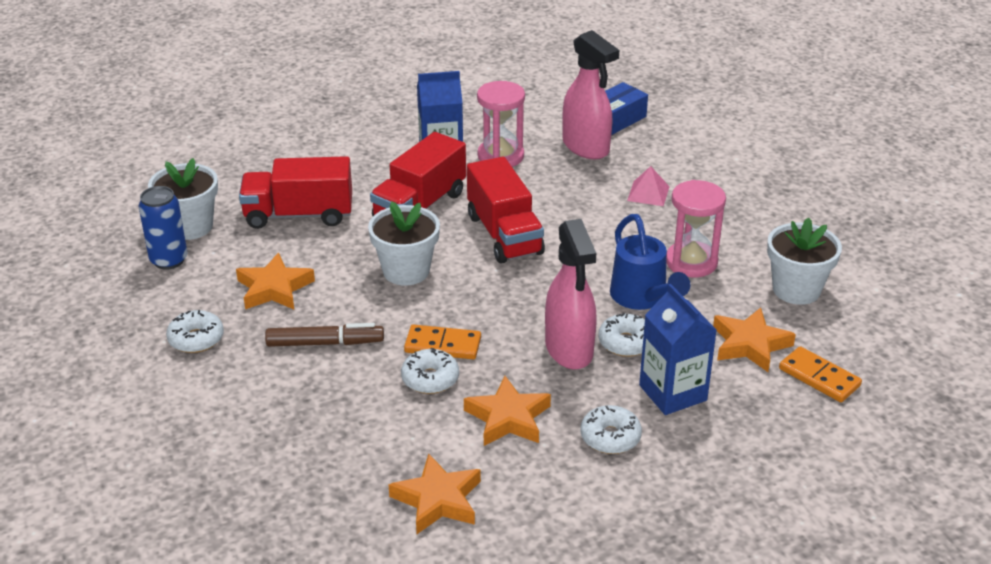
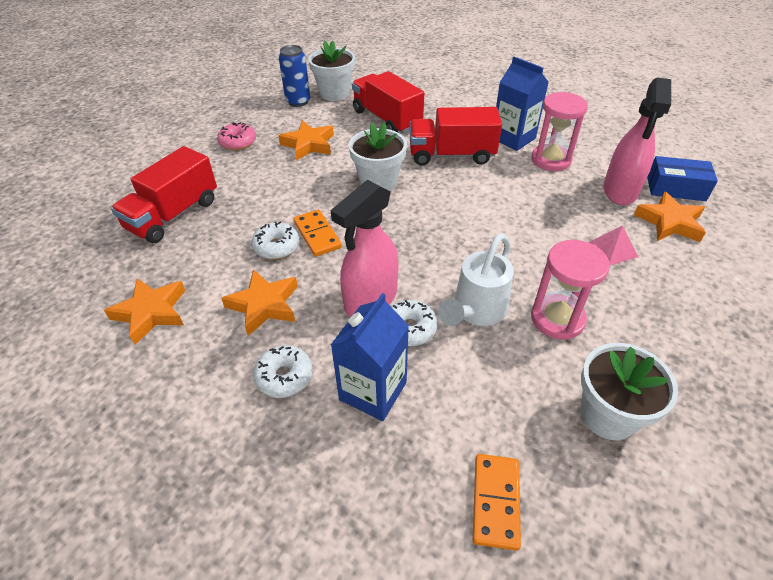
camera: 55 degrees right, 10 degrees up
(196, 339) = (238, 142): white donut -> pink donut
(325, 343) = (275, 187): brown marker -> none
(504, 234) = (467, 203): red truck -> red truck (173, 215)
(642, 298) = (476, 311): blue watering can -> white watering can
(750, 344) = (489, 416): orange star -> orange star (670, 222)

